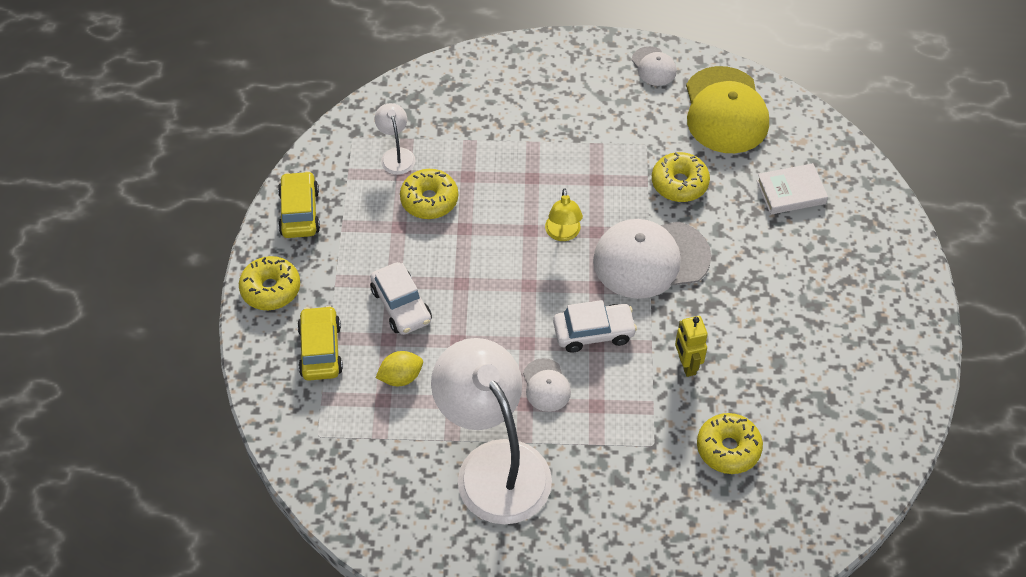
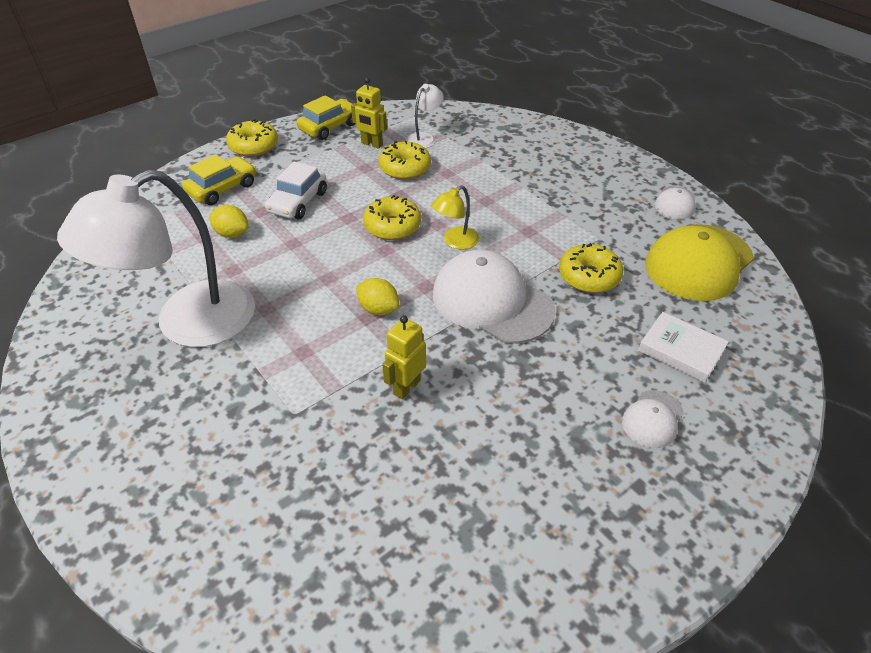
camera: 50 degrees right, 10 degrees down
(365, 199) = (371, 144): none -> yellow robot
(494, 465) = (187, 323): white lamp -> white lamp turned 150 degrees counterclockwise
(546, 385) = (296, 311): white cap -> white cap (653, 419)
(593, 332) = (378, 309): white car -> yellow lemon
(728, 448) = (339, 474): yellow donut -> yellow donut (392, 226)

